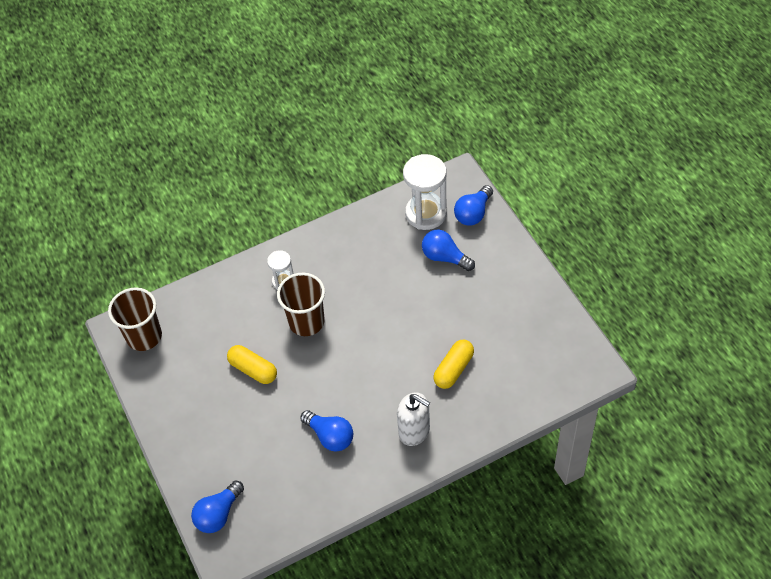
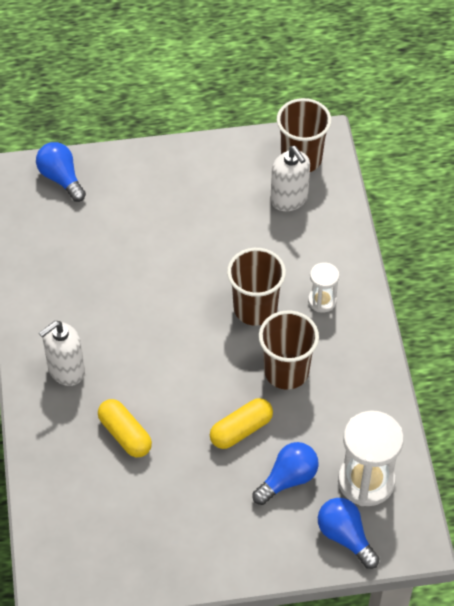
camera: 105 degrees right, 0 degrees up
(190, 332) = (289, 199): none -> white soap dispenser
(253, 370) = (214, 244): yellow capsule -> yellow capsule (241, 430)
(330, 436) = (99, 292): blue light bulb -> none
(356, 285) = (286, 371): none -> brown cup

